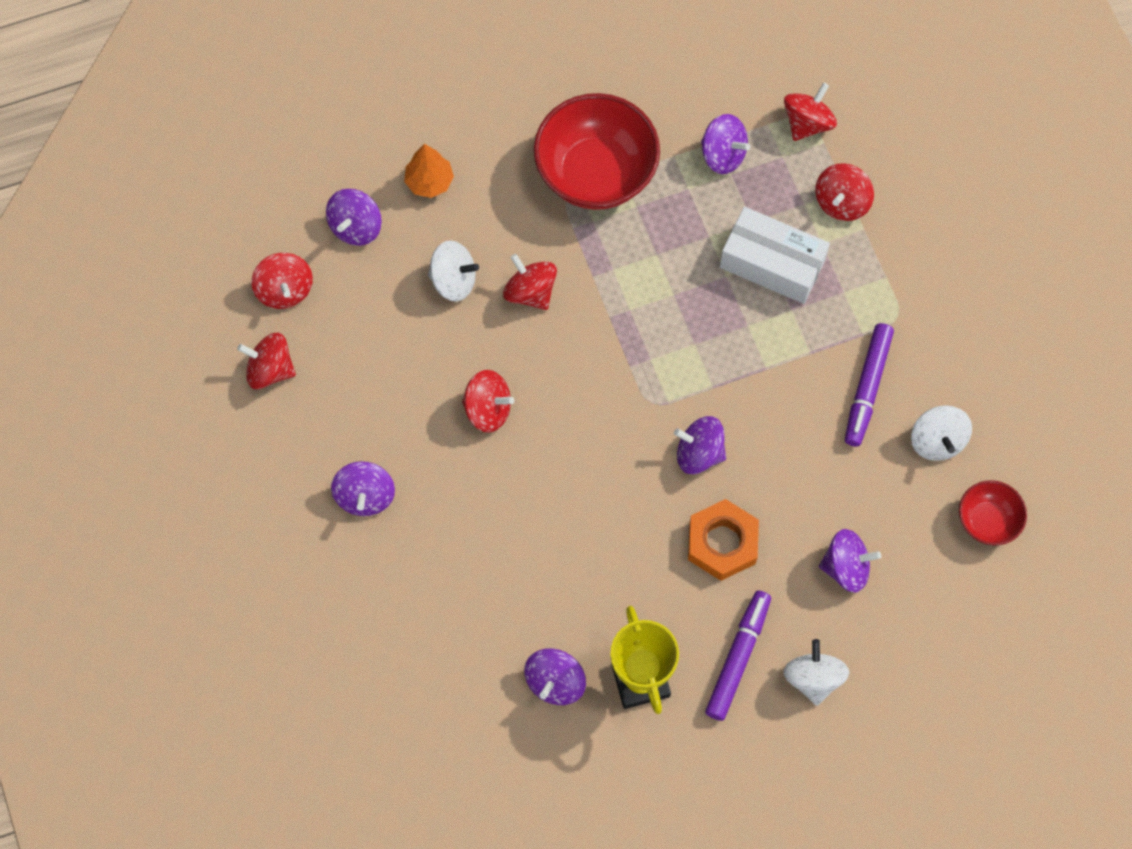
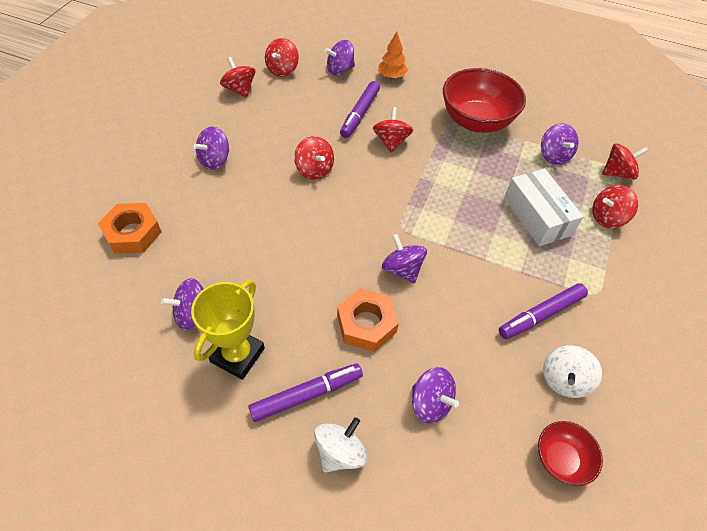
camera: 40 degrees right, 15 degrees down
(390, 660) = (132, 233): none -> orange nut
(453, 280) = (359, 114): white spinning top -> purple marker

